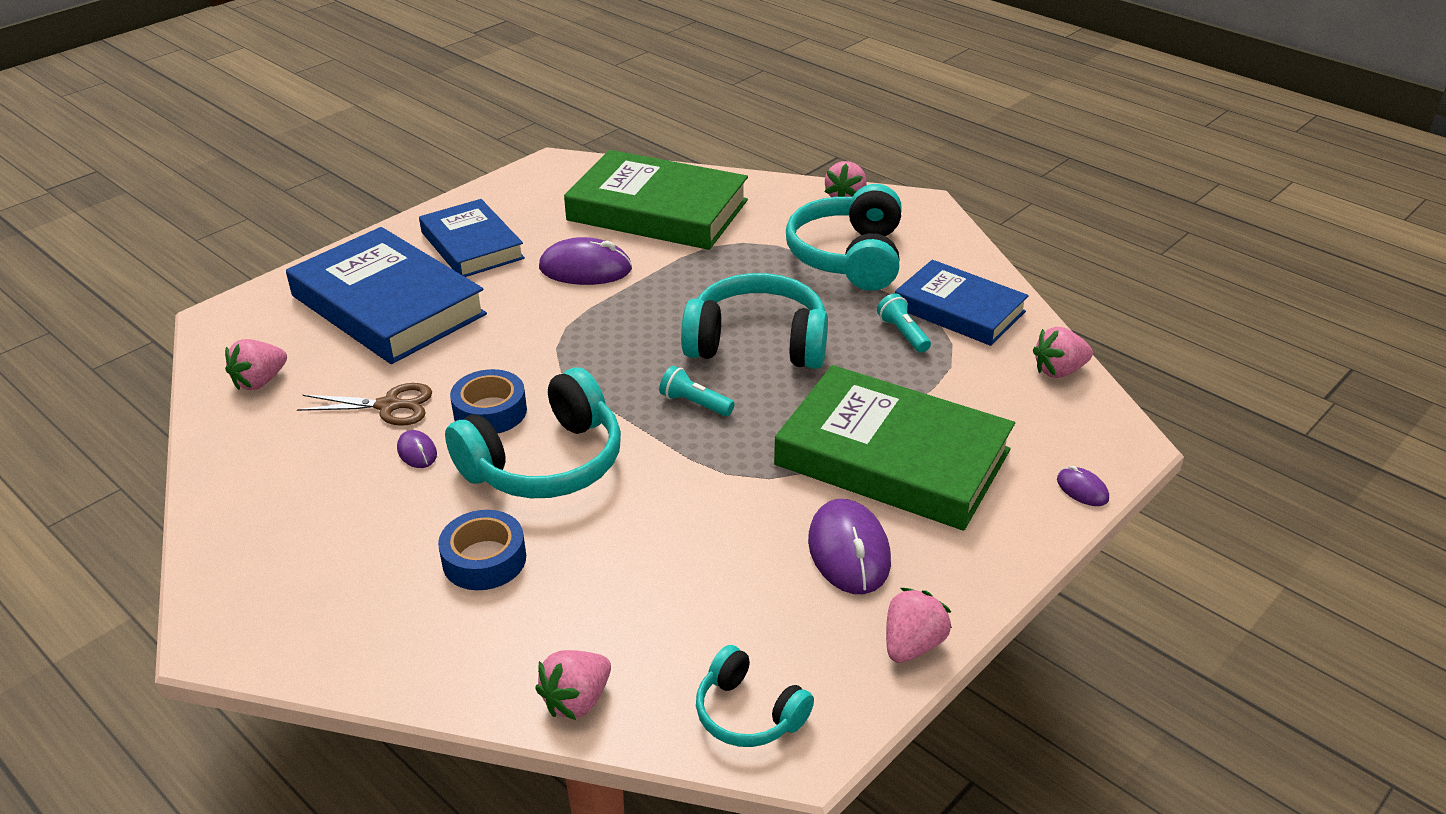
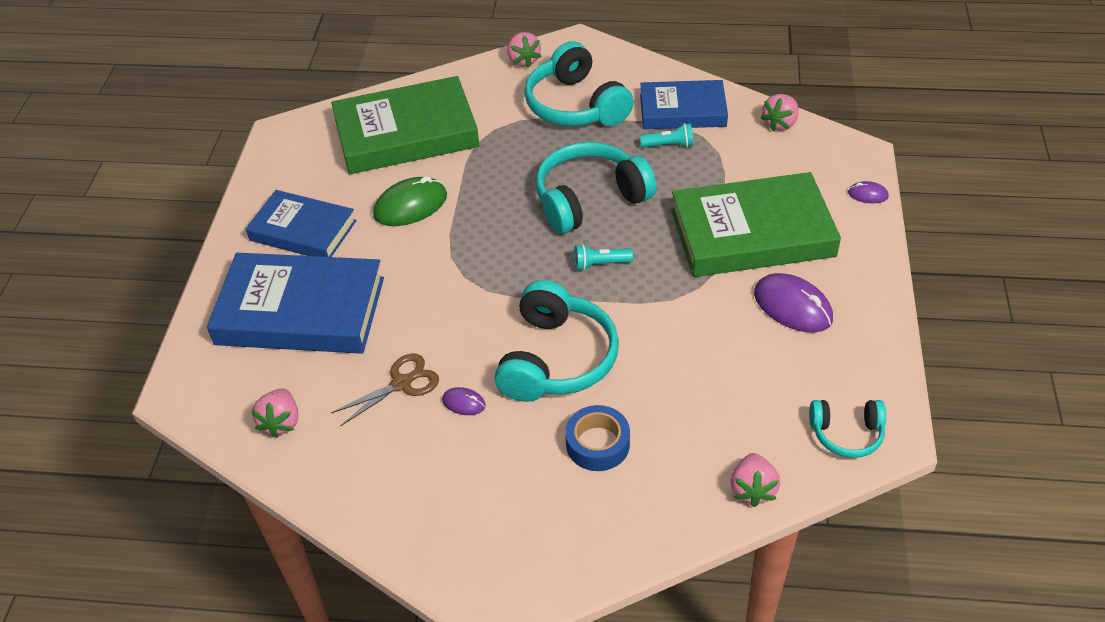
camera: 35 degrees left, 10 degrees up
(490, 411) = (476, 346): blue tape -> none
(585, 268) = (410, 205): purple mouse -> green mouse
(903, 334) = (669, 145): turquoise flashlight -> turquoise flashlight turned 150 degrees clockwise
(912, 645) = (882, 340): pink strawberry -> none

